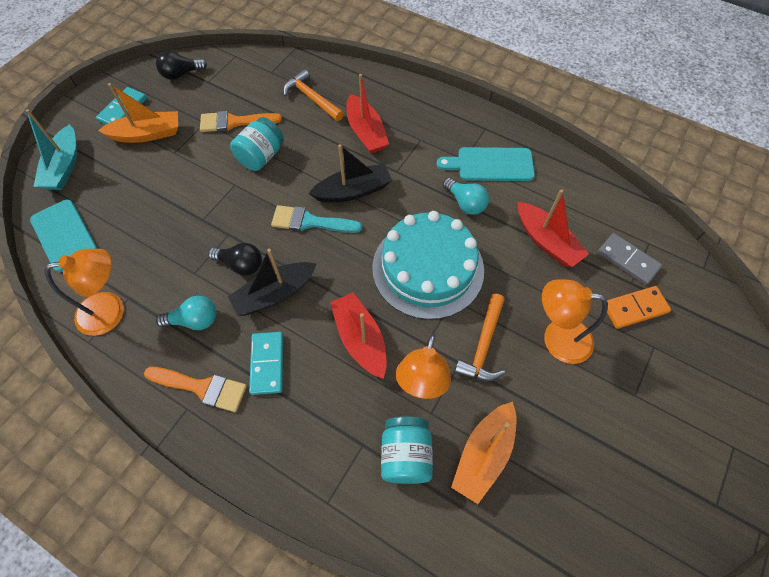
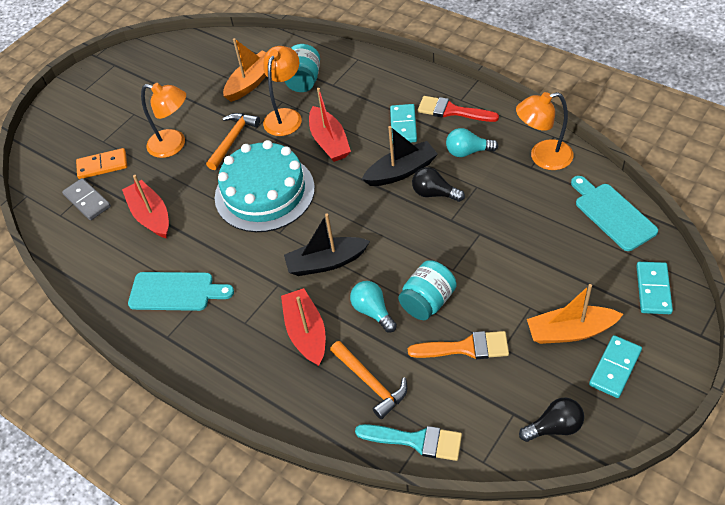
camera: 170 degrees left, 10 degrees down
(64, 167) = (653, 289): turquoise boat -> turquoise domino
(202, 387) = (452, 111): orange brush -> red brush
(310, 222) = (371, 231): turquoise brush -> turquoise brush (416, 441)
(465, 203) = (214, 250): turquoise light bulb -> turquoise light bulb (373, 311)

